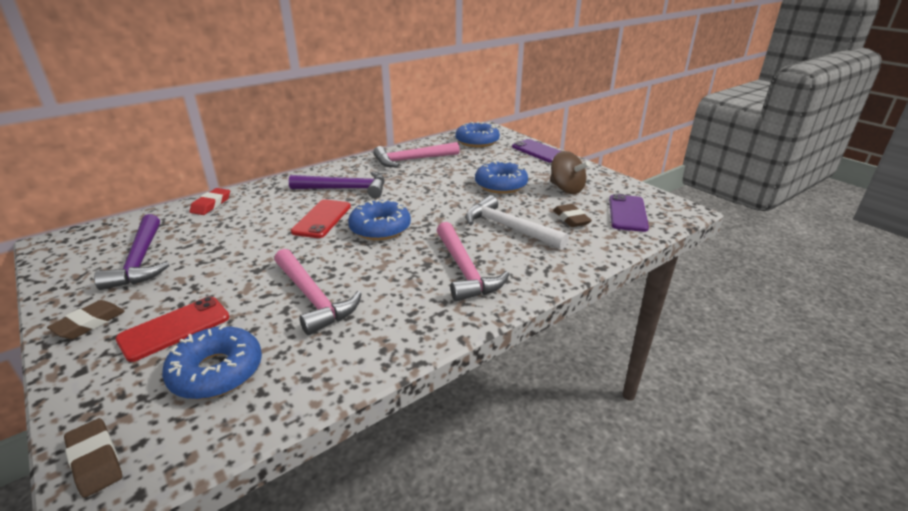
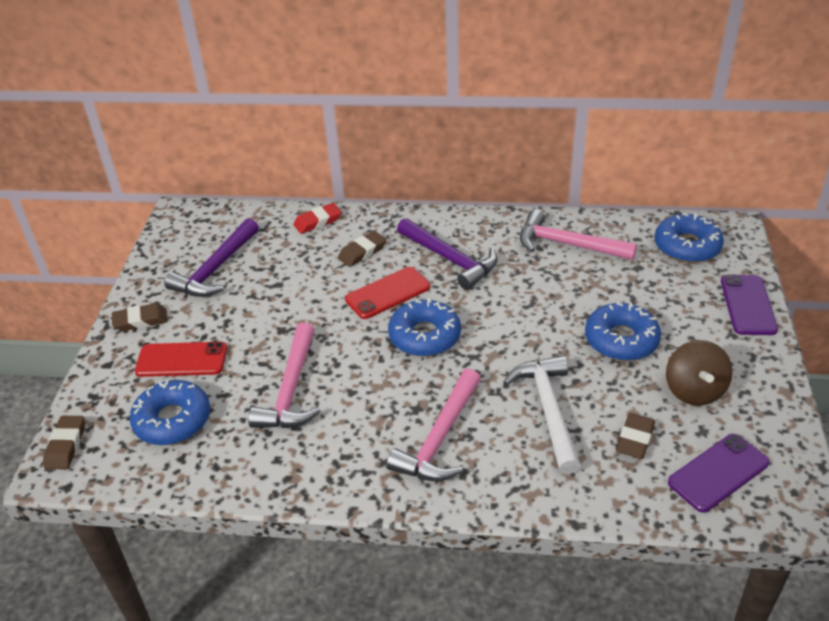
camera: 45 degrees right, 10 degrees up
(272, 207) = (362, 252): none -> brown eraser

